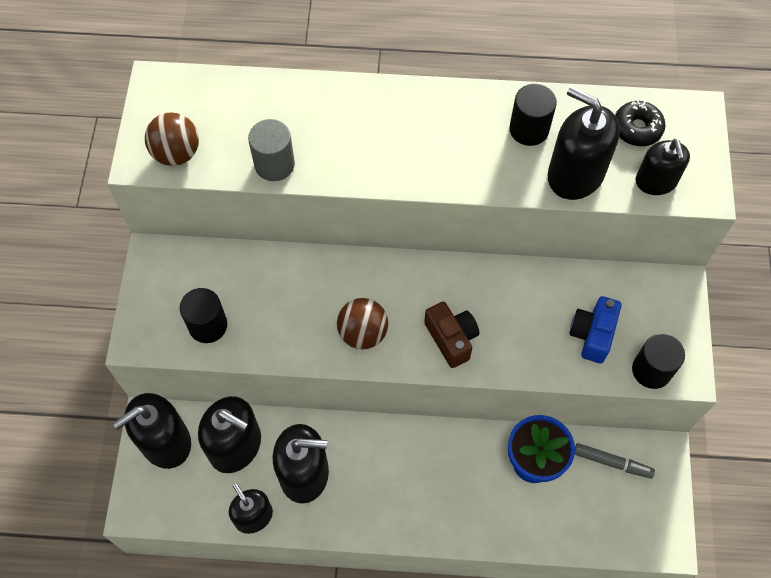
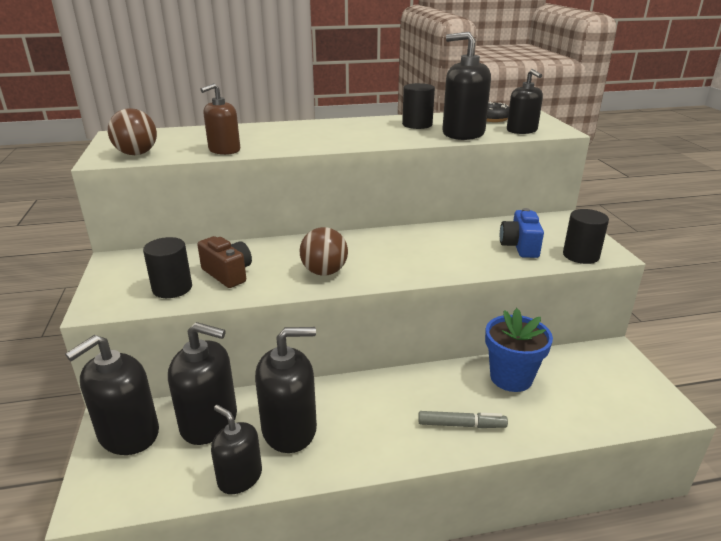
camera: 15 degrees left, 35 degrees down
(274, 164) = (224, 150): grey cylinder -> brown soap dispenser
(451, 339) = (405, 264): brown camera -> brown camera (228, 274)
(612, 463) = (579, 365): grey marker -> grey marker (461, 425)

